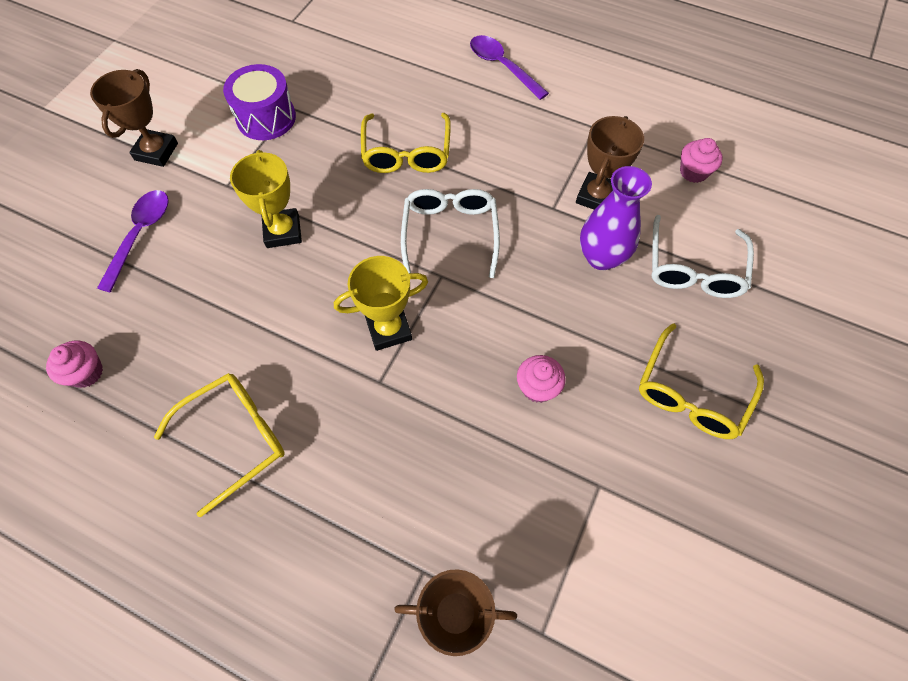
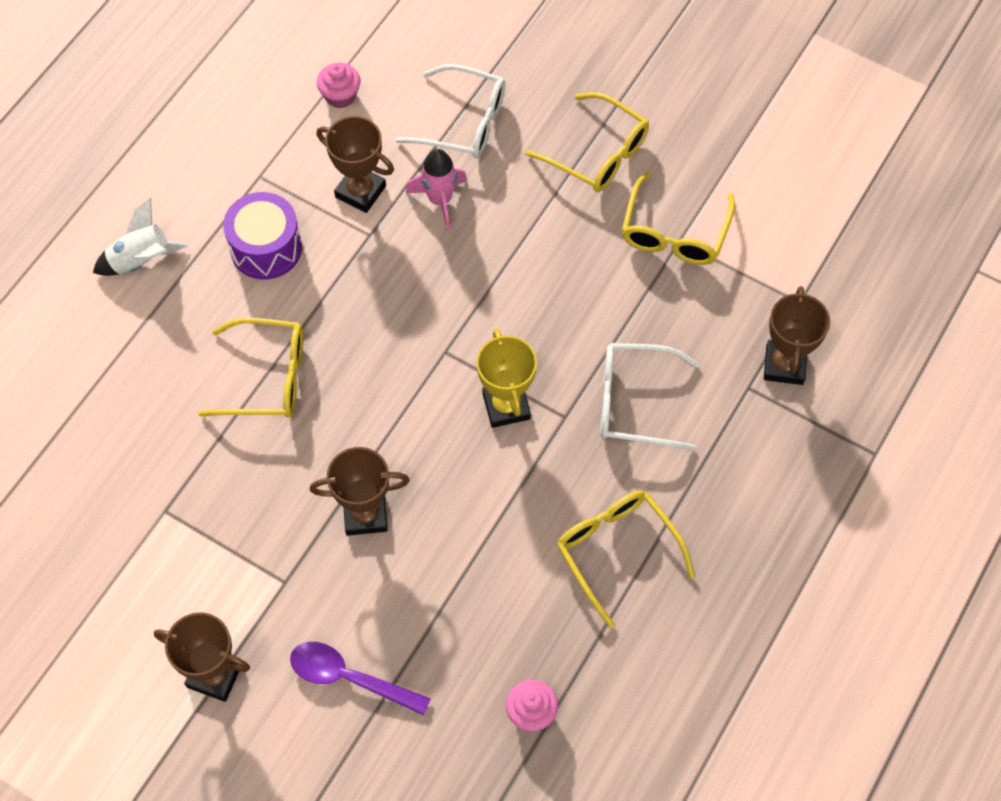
camera: 85 degrees left, 0 degrees up
(266, 118) = (178, 541): purple drum -> purple drum (266, 248)
(283, 231) = (365, 514): yellow trophy -> brown trophy
(450, 234) = (392, 339): white glasses -> white glasses (635, 402)
(502, 67) = (141, 260): purple spoon -> white rocket
(537, 387) = (582, 277): pink cupcake -> none
(601, 257) = (440, 200): purple vase -> pink rocket
(610, 479) = (674, 232): none -> yellow glasses

